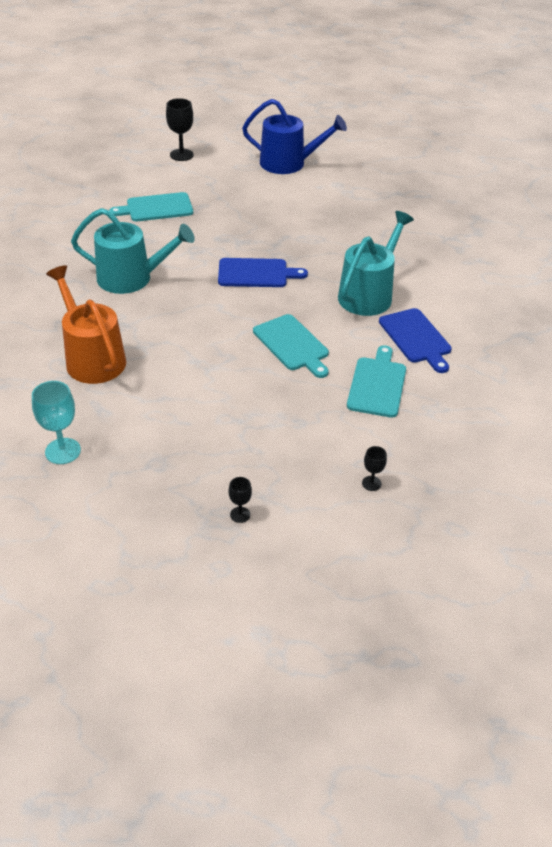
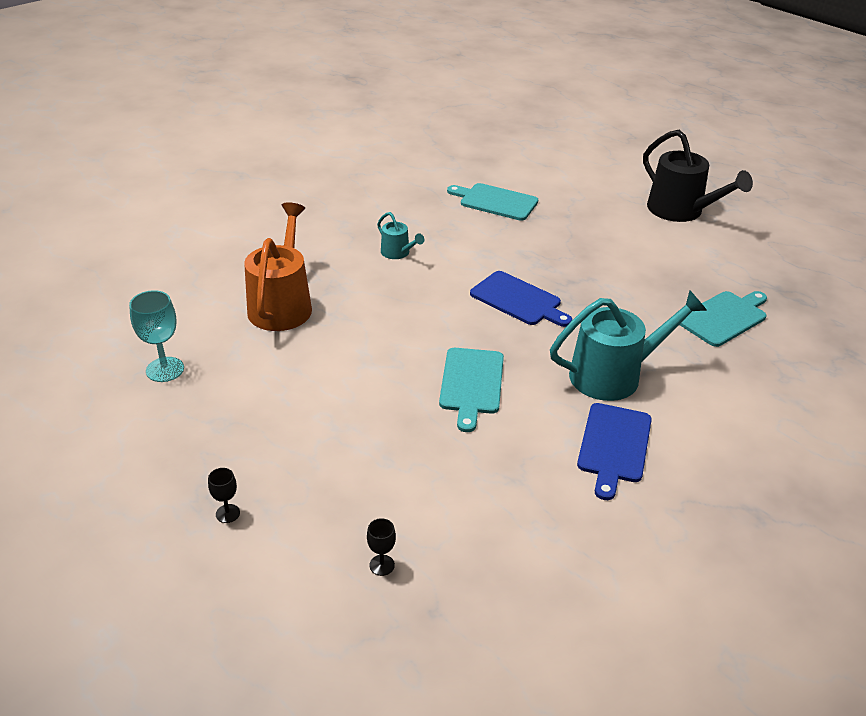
camera: 40 degrees right, 5 degrees down
(131, 278) = (397, 253): turquoise watering can -> turquoise watering can, size x0.49
(181, 155) = (577, 164): black goblet -> none
(288, 163) = (680, 211): blue watering can -> black watering can
(377, 384) = (511, 470): turquoise cutting board -> turquoise cutting board (724, 317)

